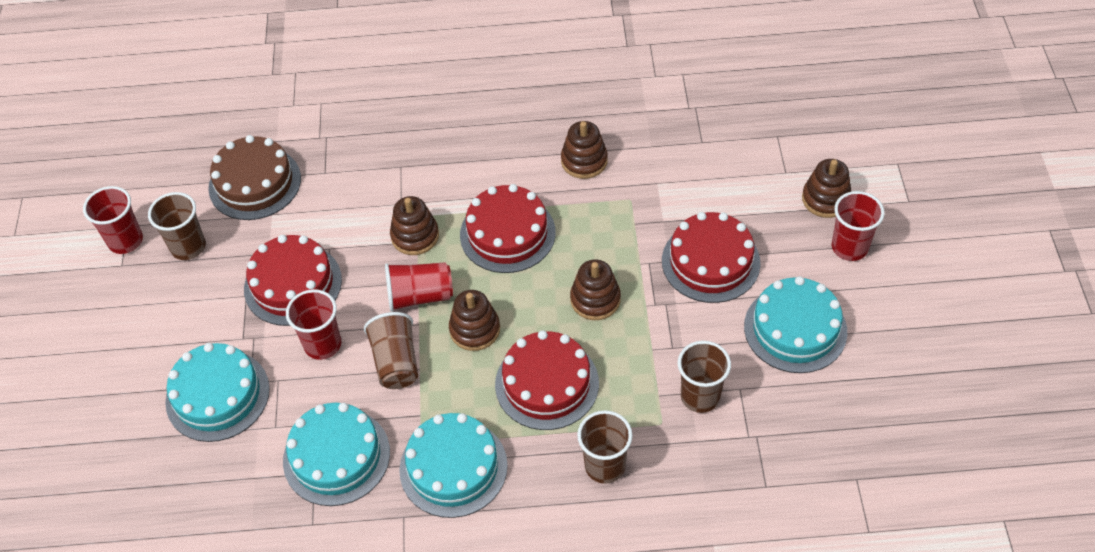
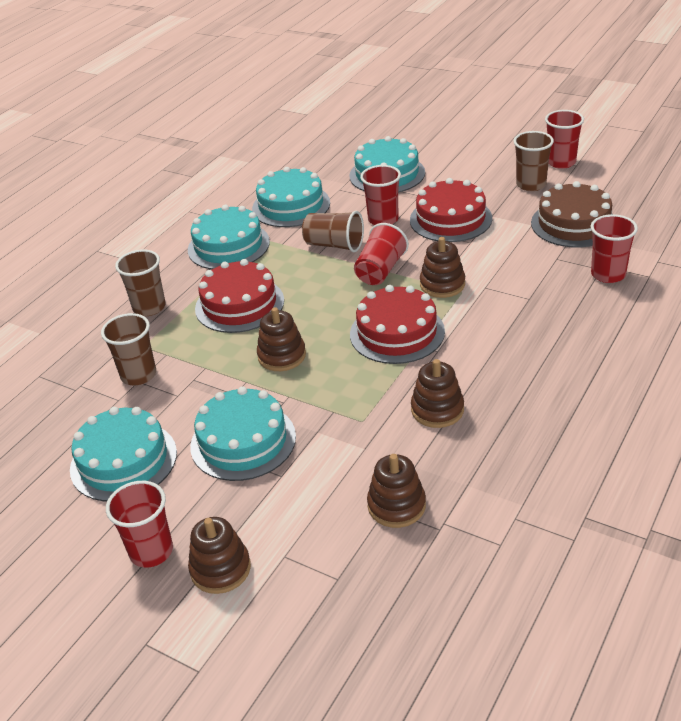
camera: 125 degrees right, 15 degrees down
(333, 129) = (608, 274): none -> red cup
(475, 329) = (322, 286): brown stacking toy -> brown stacking toy (396, 505)
(710, 262) = (243, 441): red cake -> turquoise cake

